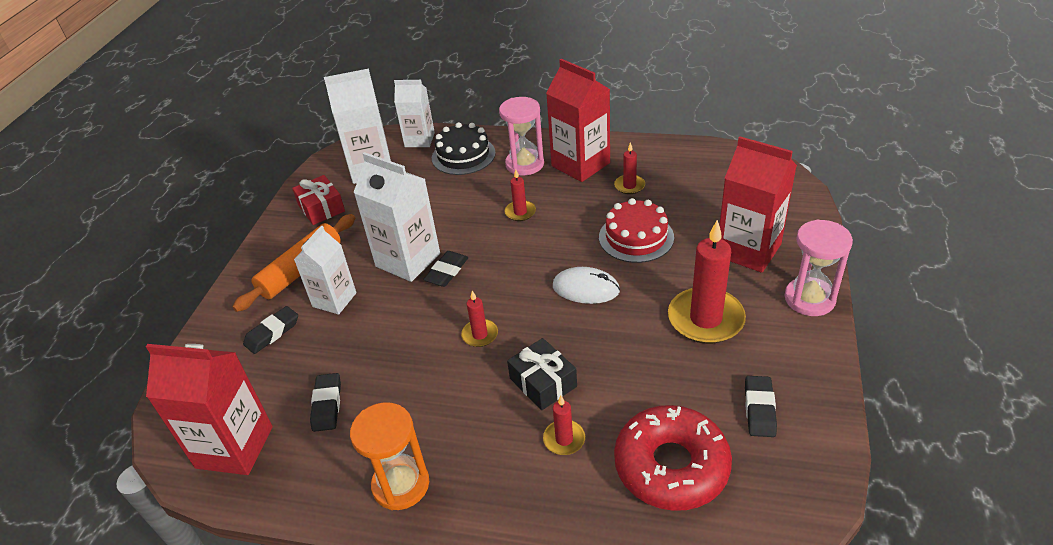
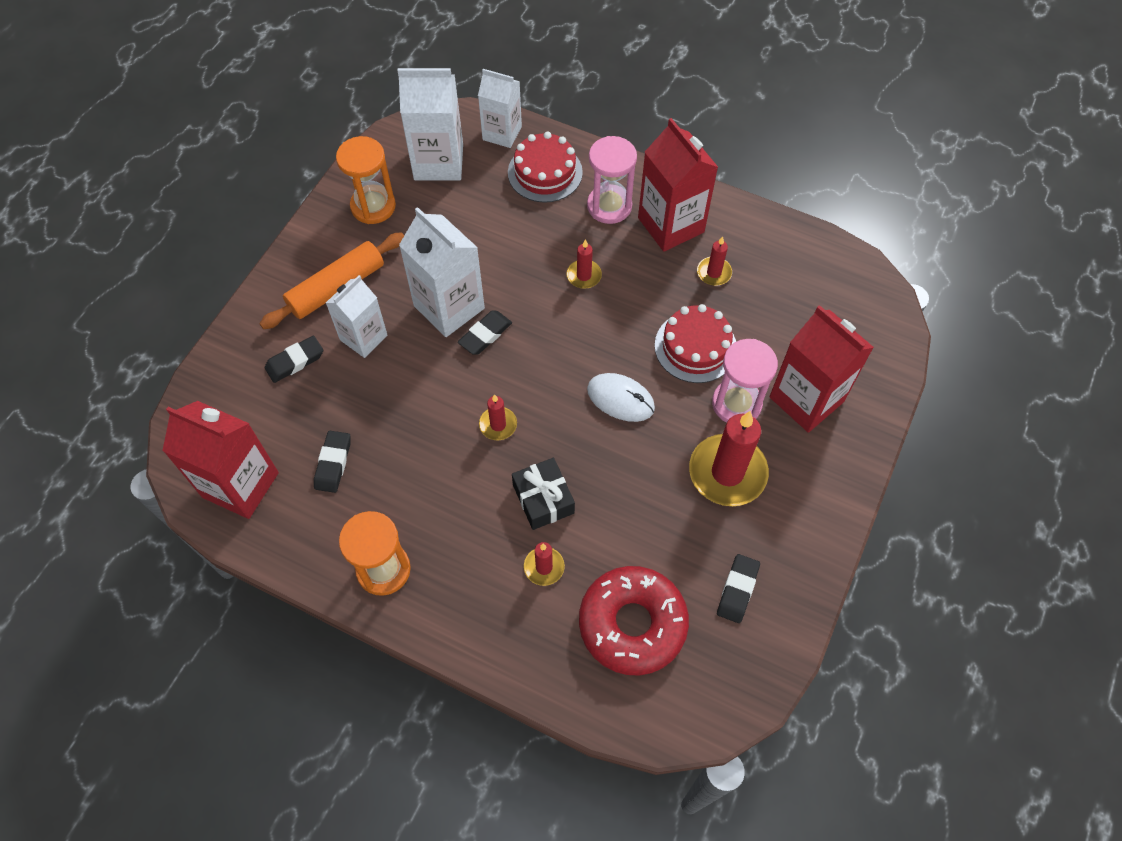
camera: 10 degrees right, 20 degrees up
(321, 208) = (373, 206): red gift -> orange hourglass
(463, 155) = (545, 172): black cake -> red cake
(809, 299) = (842, 479): pink hourglass -> pink hourglass (736, 403)

